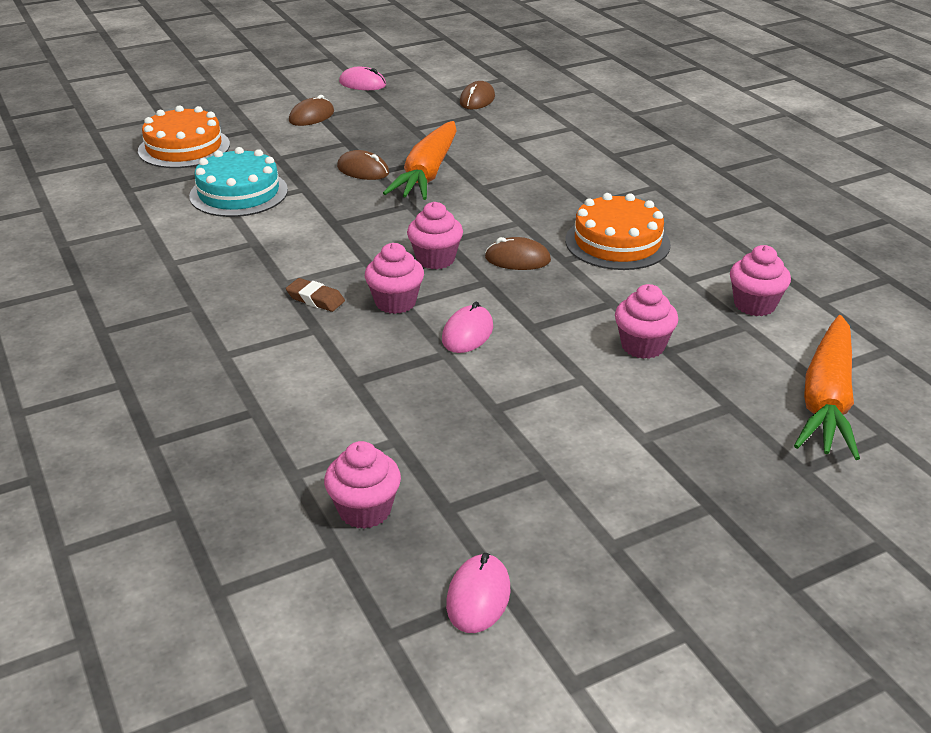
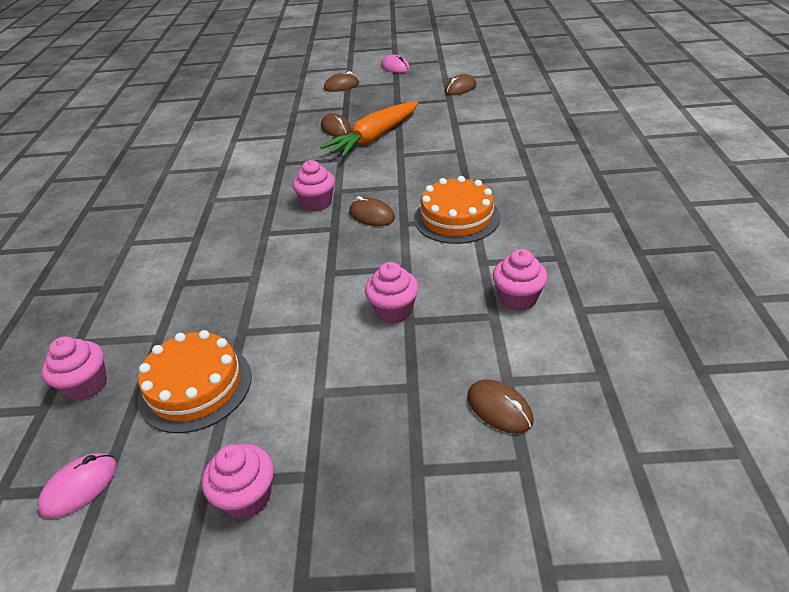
camera: 30 degrees right, 5 degrees up
(184, 147) = (249, 96): orange cake -> orange cake (195, 386)
(239, 193) = (248, 132): turquoise cake -> none
(315, 299) = (217, 216): brown eraser -> none
(395, 302) = (261, 230): pink cupcake -> pink cupcake (247, 497)
(467, 333) = (282, 266): pink mouse -> none
(826, 400) = (499, 408): orange carrot -> brown mouse

